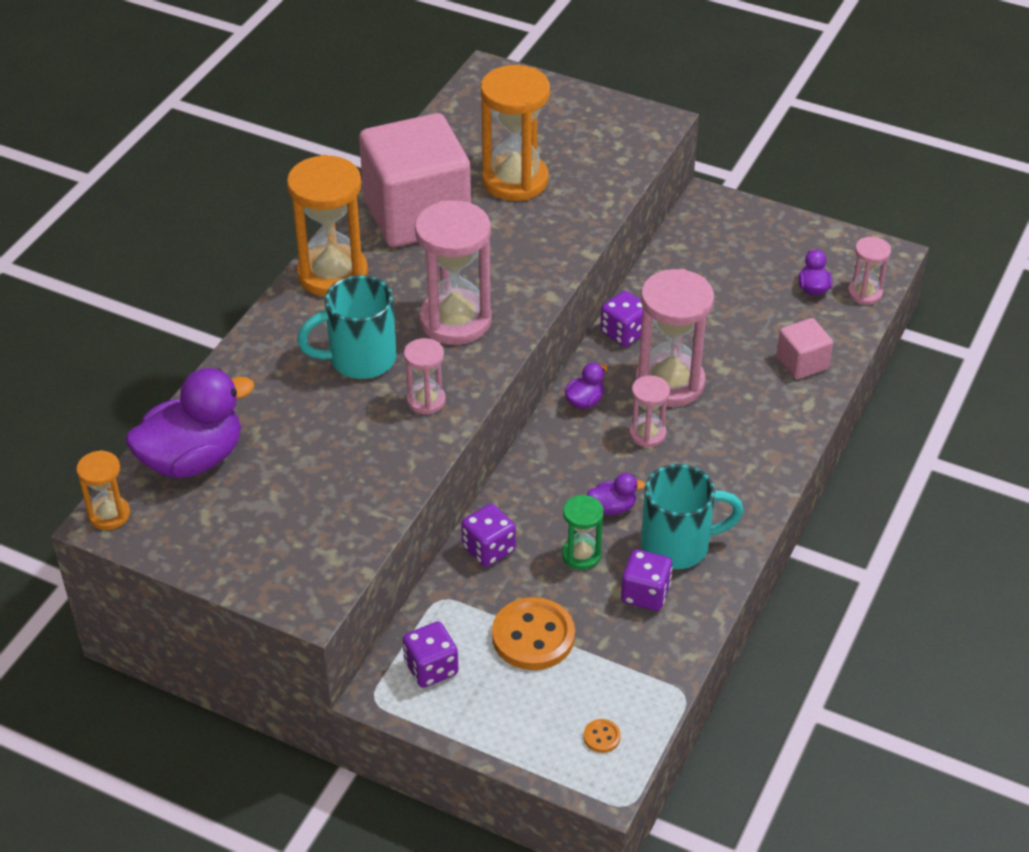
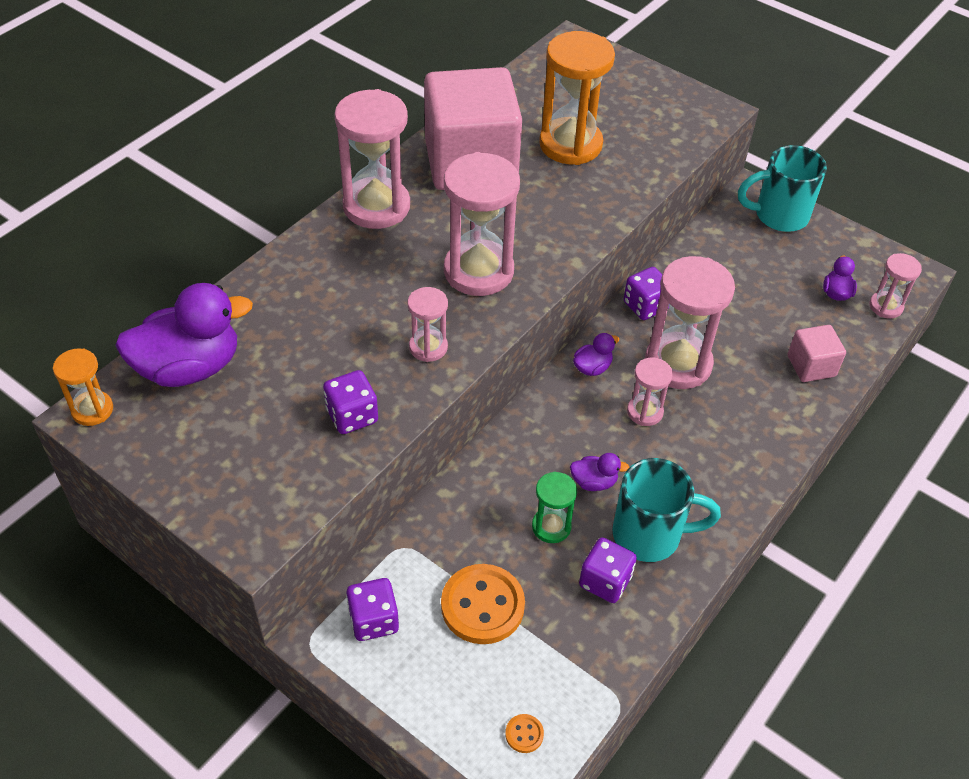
camera: 10 degrees right, 5 degrees up
(332, 274) = (376, 206): orange hourglass -> pink hourglass
(359, 359) = (377, 294): turquoise mug -> turquoise mug (778, 215)
(488, 549) = (463, 503): purple dice -> purple dice (352, 416)

